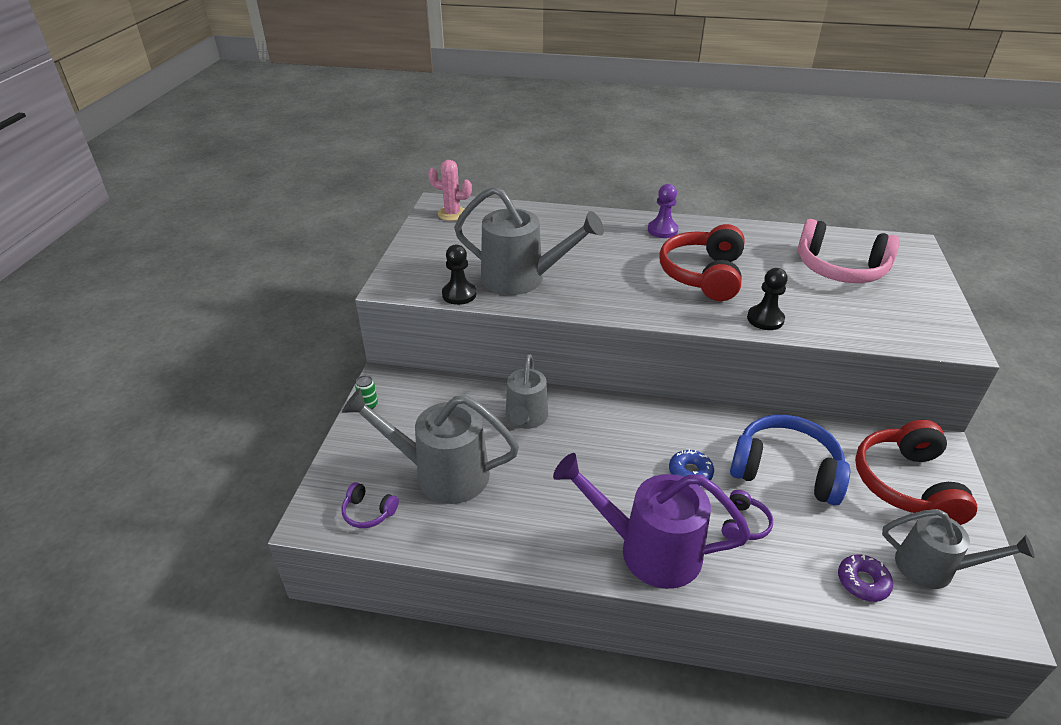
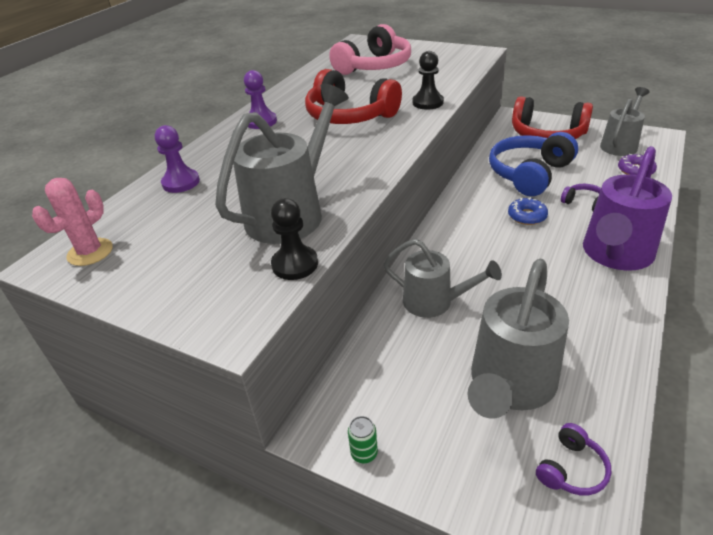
camera: 70 degrees left, 0 degrees up
(545, 221) = (181, 182): none -> purple pawn

